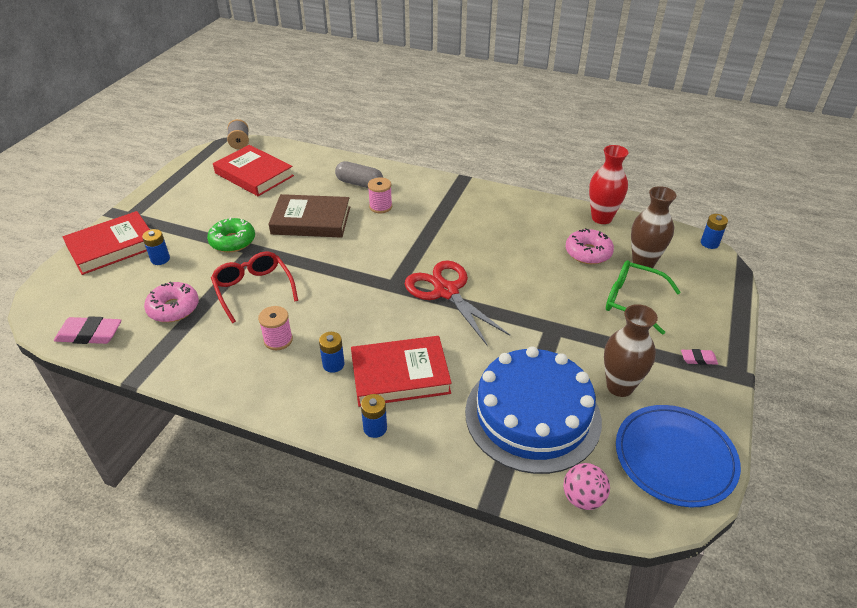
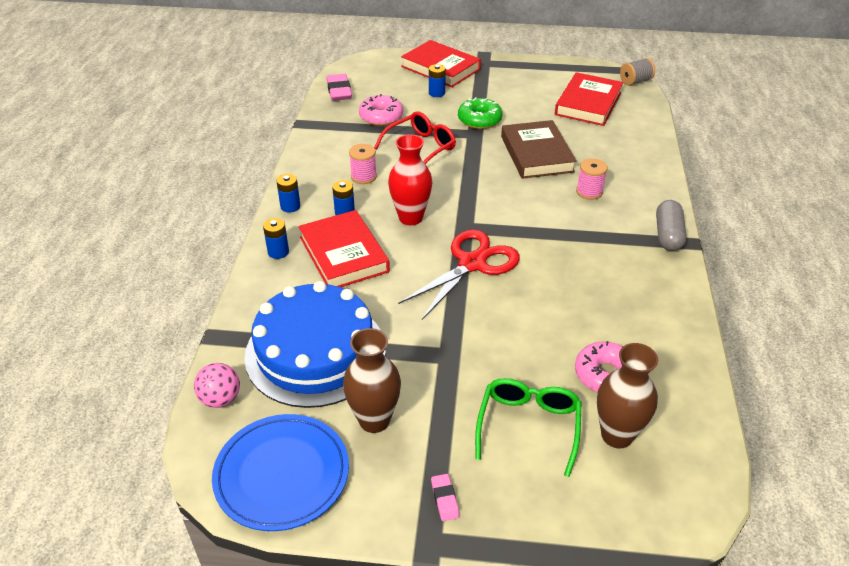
camera: 75 degrees right, 0 degrees up
(359, 183) = (621, 169): grey capsule -> grey capsule (668, 235)
(601, 218) = (694, 384): red vase -> red vase (410, 218)
(709, 243) = (712, 519): blue battery -> blue battery (290, 206)

